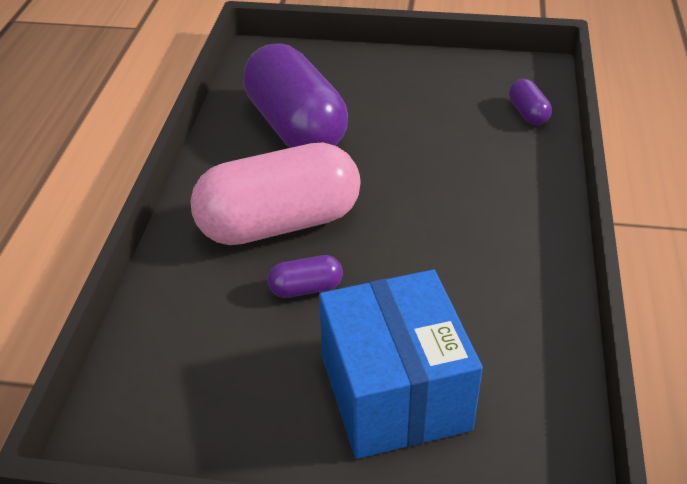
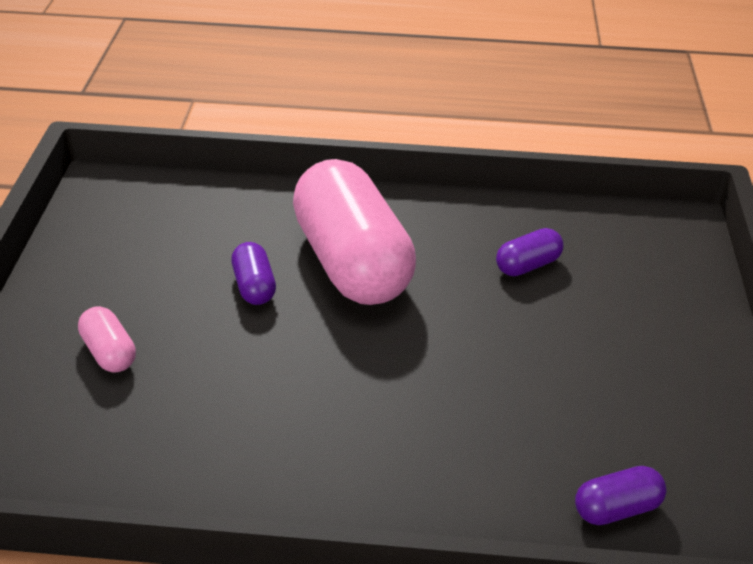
camera: 85 degrees right, 0 degrees up
(296, 127) = (527, 265): purple capsule -> purple capsule, size x0.41
(395, 392) = (110, 352): blue box -> pink capsule

